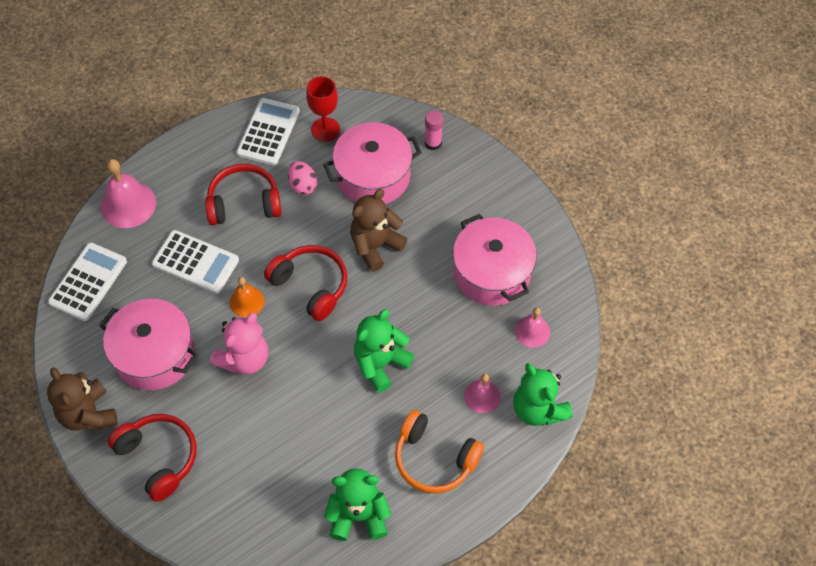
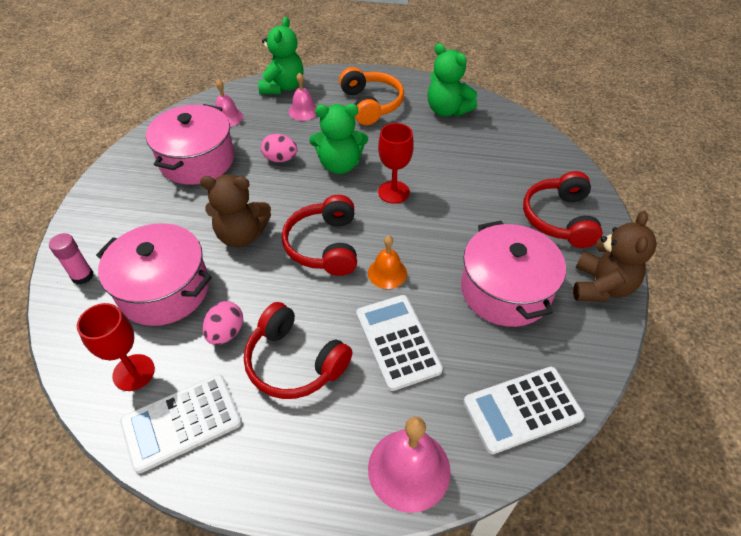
camera: 135 degrees left, 10 degrees down
(244, 359) = (432, 234): pink teddy bear -> none
(310, 373) = (393, 192): none -> red goblet
(433, 329) = (280, 159): none -> pink egg

